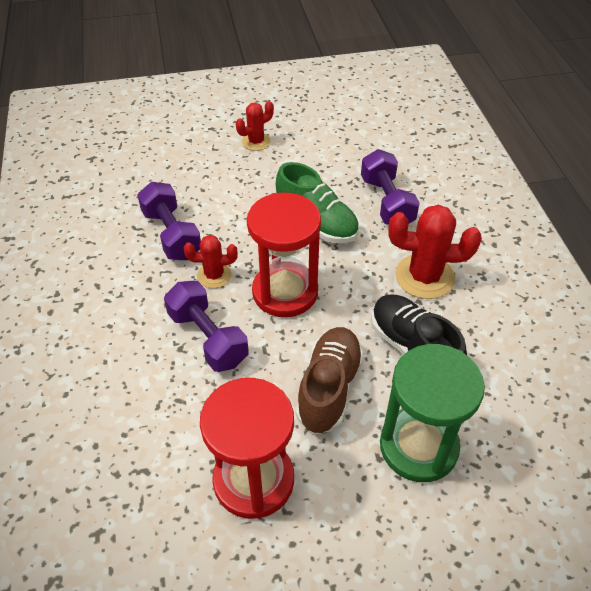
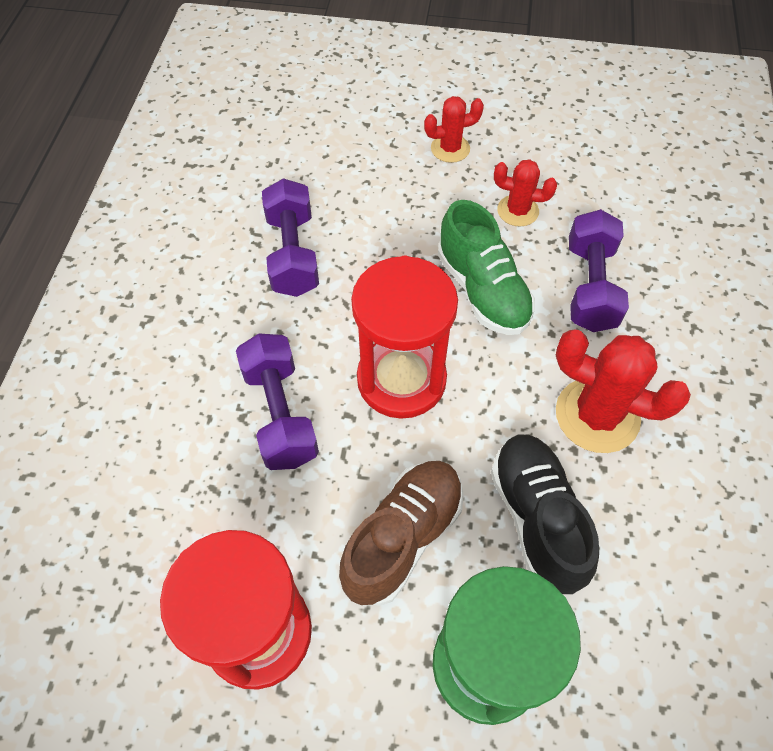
camera: 20 degrees right, 10 degrees up
(214, 275) = (322, 328): red cactus -> red cactus (518, 211)

